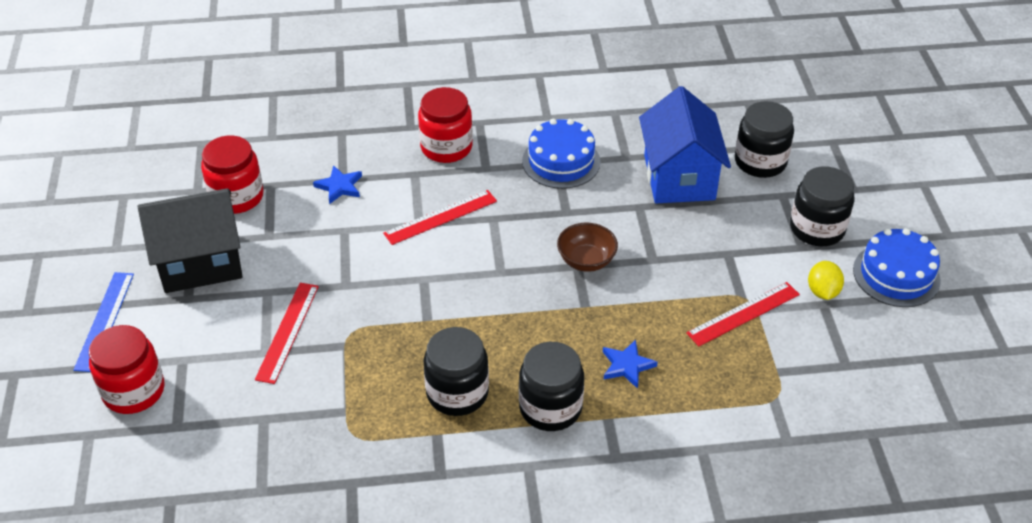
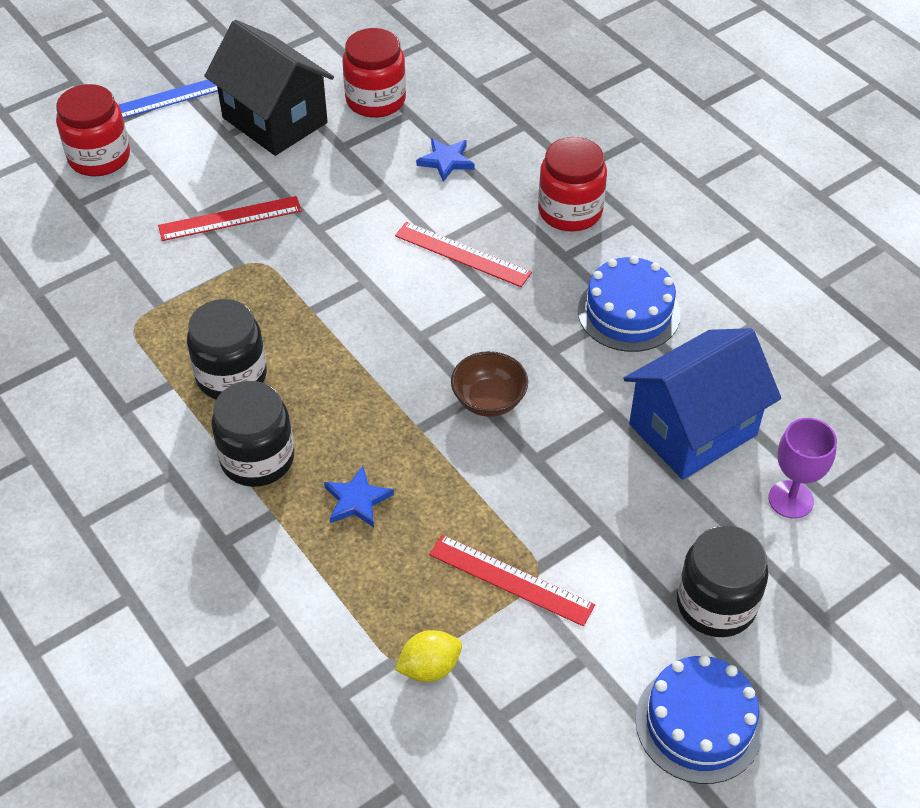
camera: 60 degrees right, 5 degrees up
(760, 162) = (791, 499): black jar -> purple goblet
(822, 291) = (607, 649): yellow lemon -> yellow lemon (429, 667)

